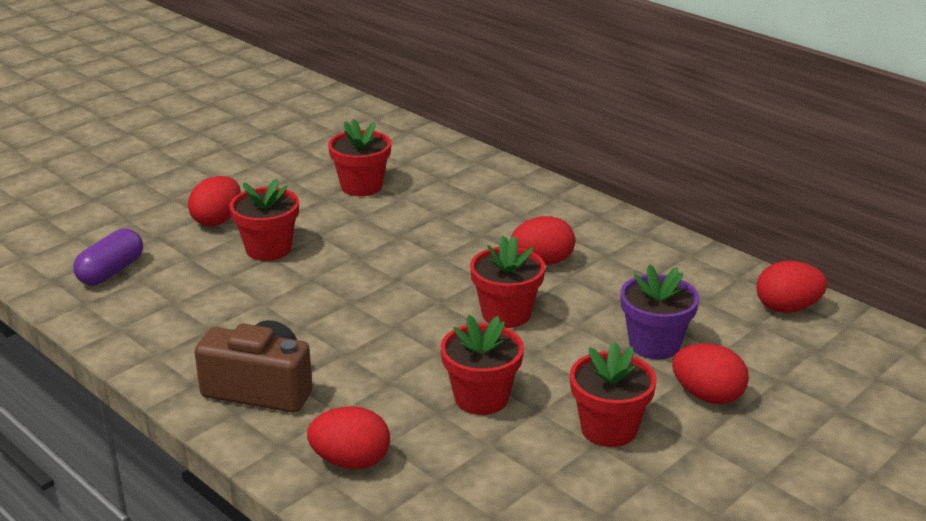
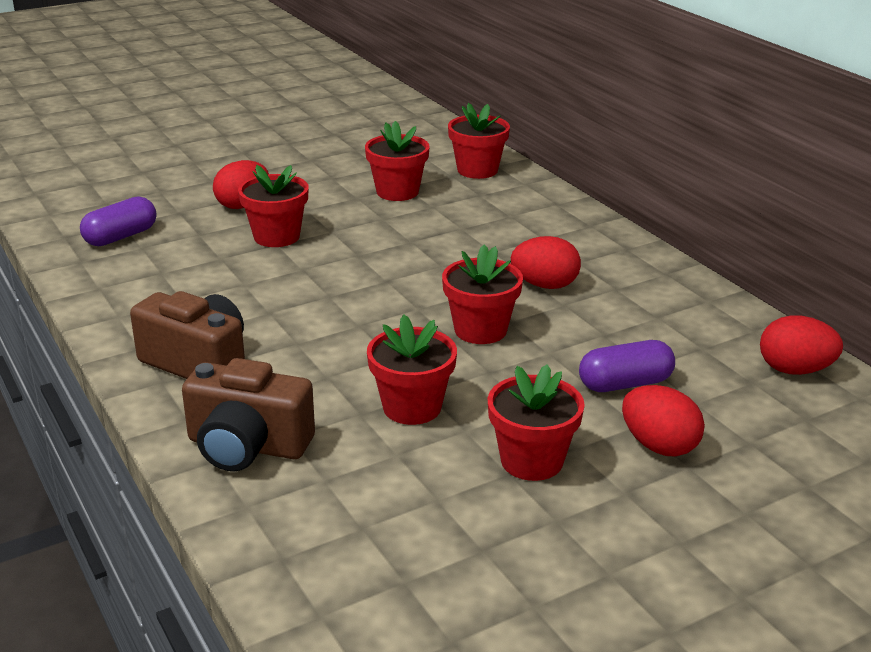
camera: 15 degrees right, 0 degrees up
(351, 461) = (247, 446): red egg -> brown camera
(426, 154) = (477, 170): none -> red flower pot
(654, 344) = (625, 384): purple flower pot -> purple capsule

